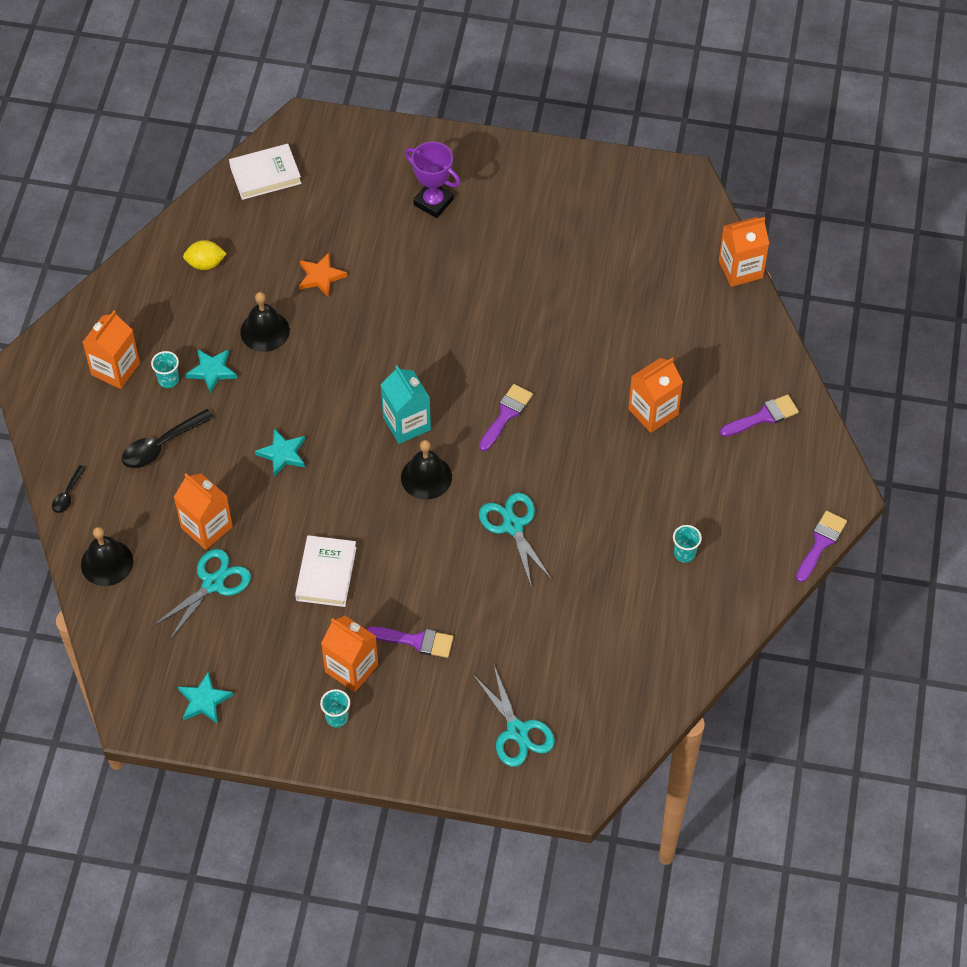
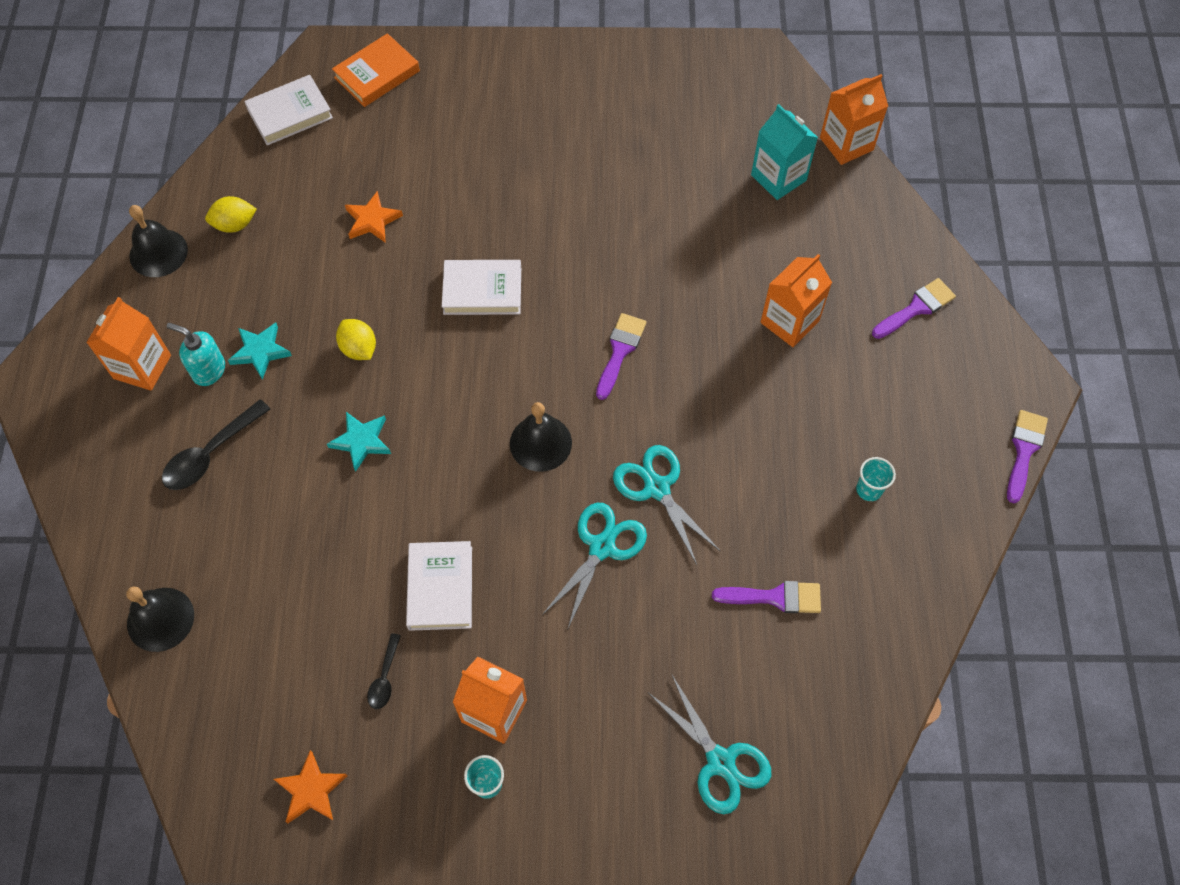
camera: 10 degrees left, 5 degrees up
(68, 494) = (100, 536): black spoon -> black spoon (384, 678)
(168, 380) = (208, 370): turquoise cup -> turquoise soap dispenser
(204, 700) = (311, 790): turquoise star -> orange star
(206, 527) = (281, 551): orange carton -> none
(213, 583) = (300, 625): turquoise scissors -> turquoise scissors (602, 547)
(265, 331) = (316, 294): black bell -> black bell (158, 253)
(292, 381) = (359, 349): none -> yellow lemon
(345, 150) = (377, 74): none -> orange book
(402, 348) = (482, 291): none -> white book
(406, 423) = (504, 380): turquoise carton -> turquoise carton (778, 178)
(416, 641) = (568, 659): purple brush -> purple brush (775, 597)
(433, 202) = (487, 118): purple trophy -> none

